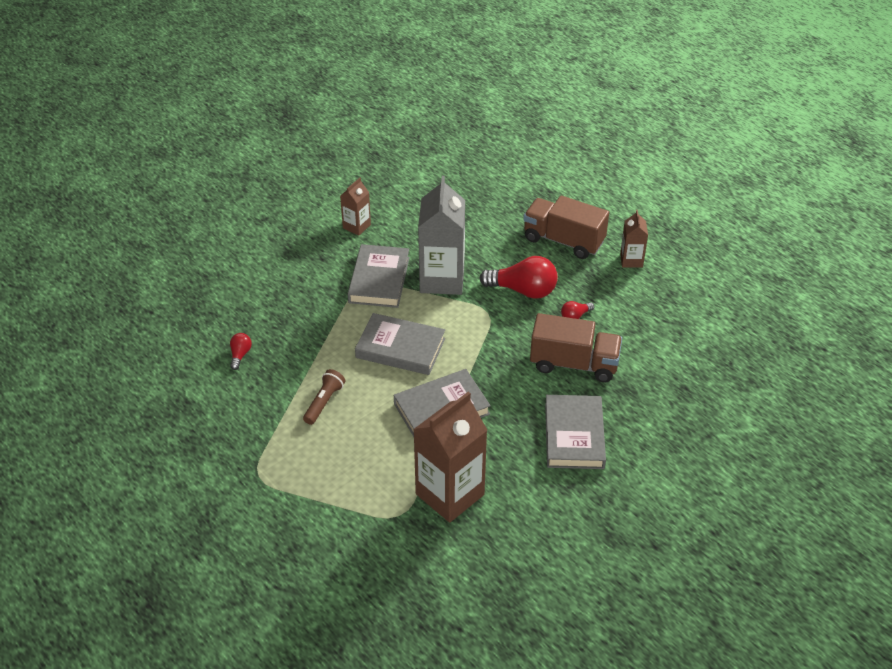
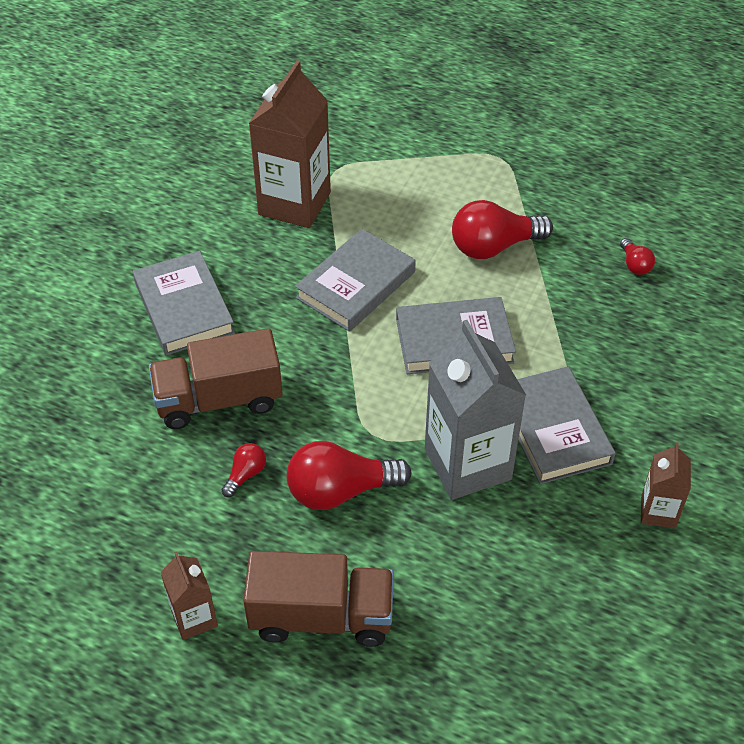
camera: 155 degrees right, 5 degrees up
(324, 402) = (494, 246): brown flashlight -> red light bulb

